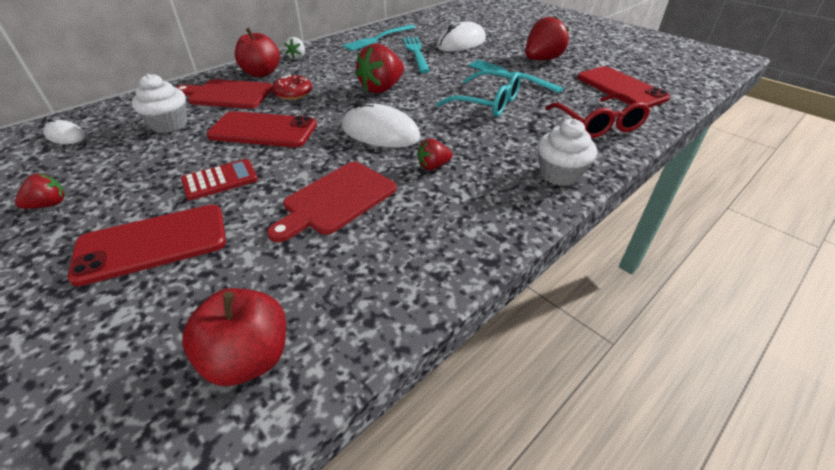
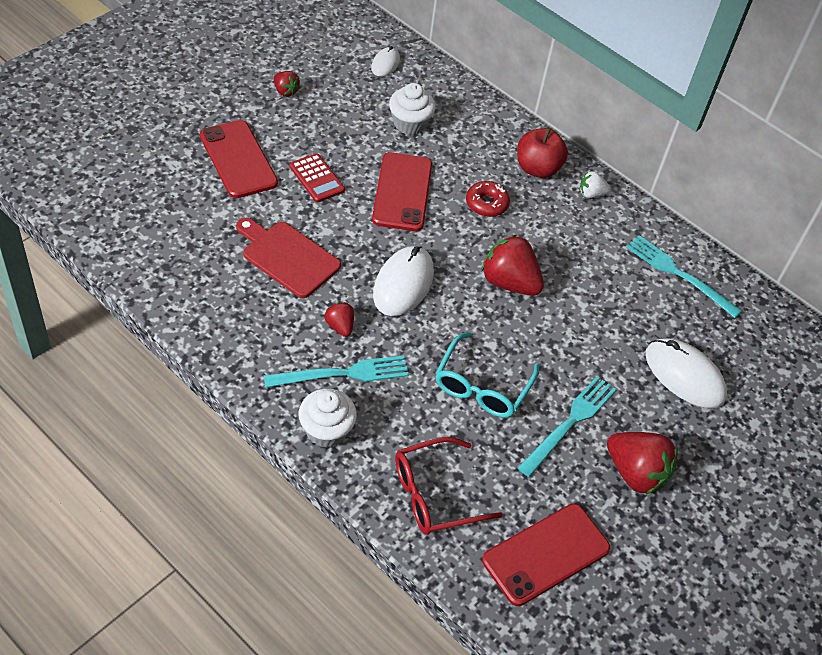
camera: 80 degrees right, 10 degrees up
(227, 94) = (477, 151): red cutting board -> none
(248, 358) = (134, 229): red apple -> none
(416, 53) = (632, 318): turquoise fork -> turquoise fork (342, 374)

